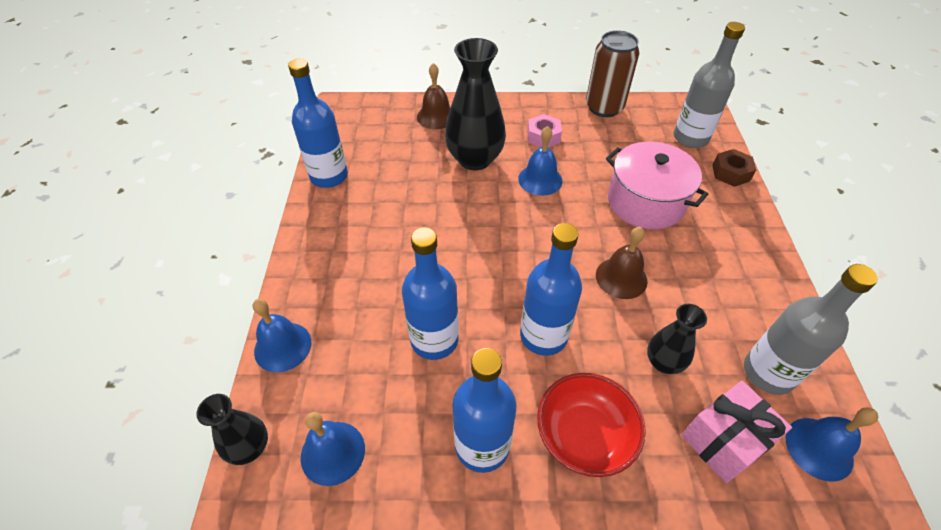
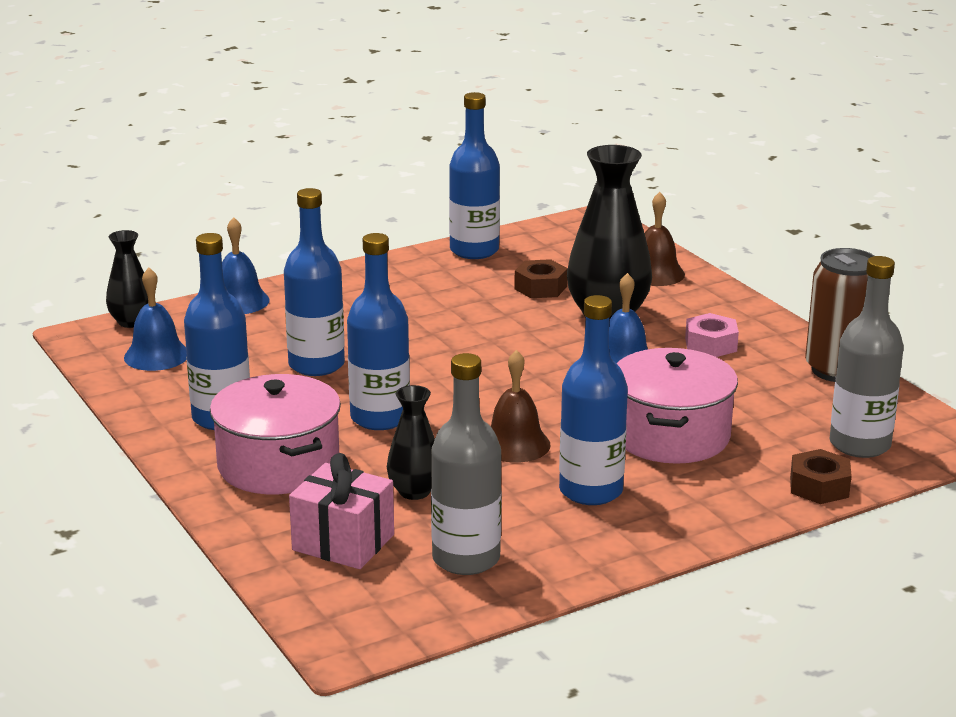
camera: 60 degrees right, 25 degrees down
(412, 170) = (540, 287): none -> brown nut
(584, 435) = (278, 465): red bowl -> pink pot
(699, 268) = (591, 491): none -> blue bottle
(819, 448) = (387, 602): blue bell -> none

